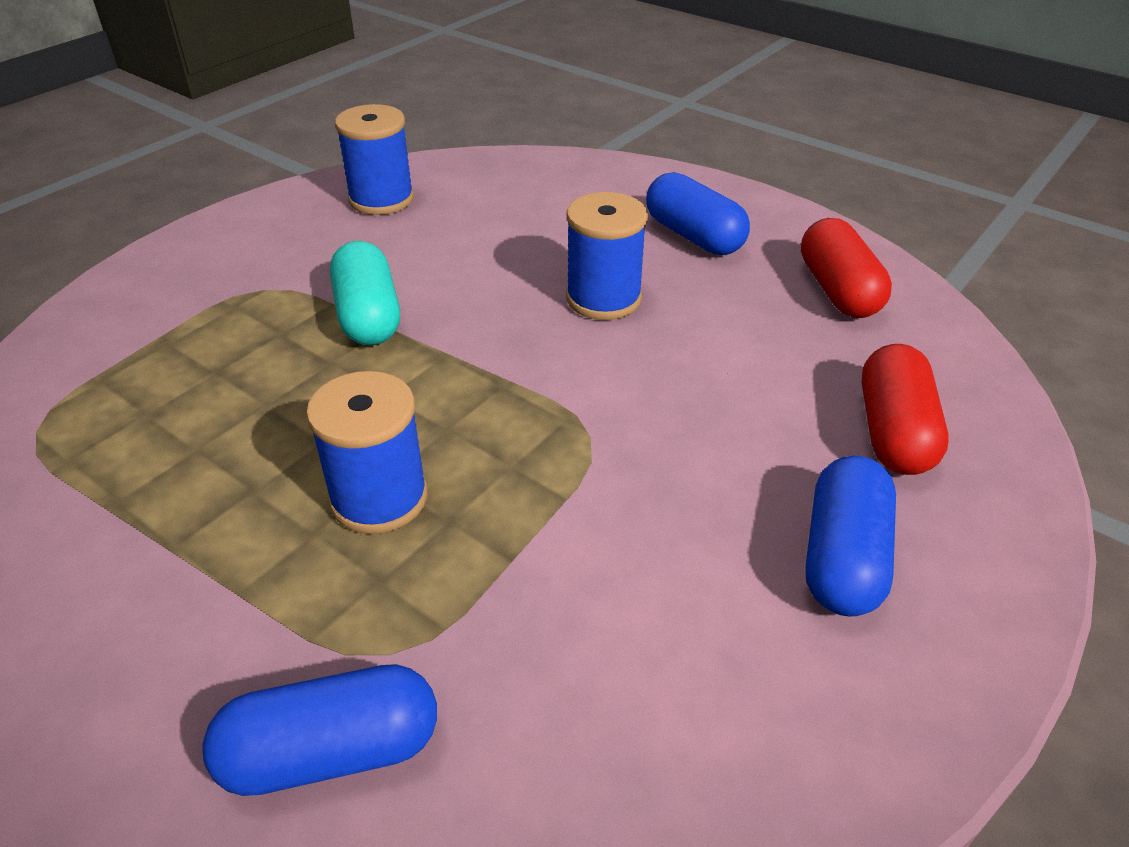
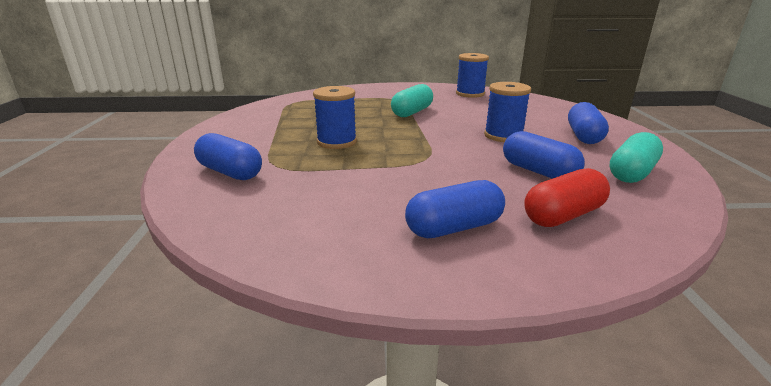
camera: 50 degrees right, 15 degrees down
(757, 359) = (538, 171): none -> blue capsule
(838, 290) = (631, 173): red capsule -> turquoise capsule

